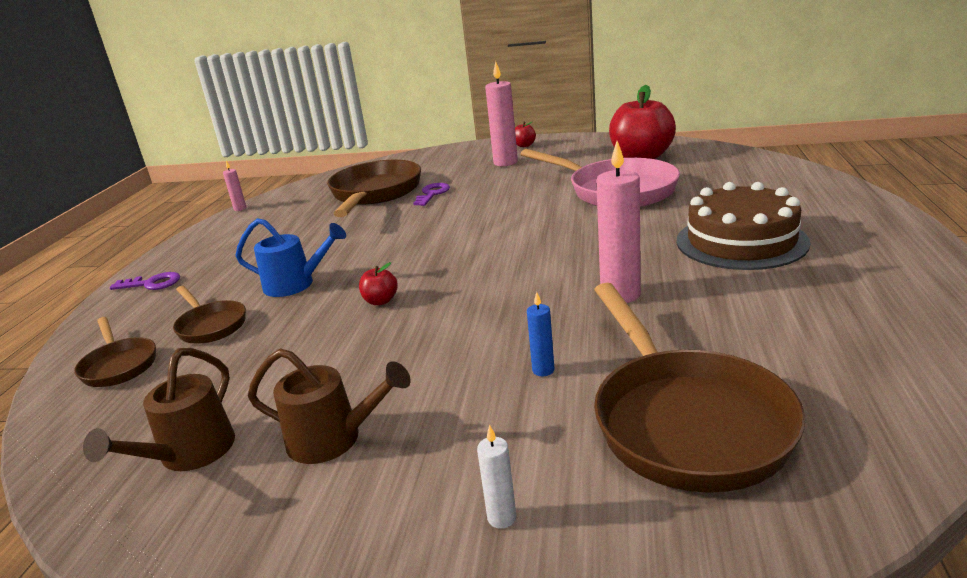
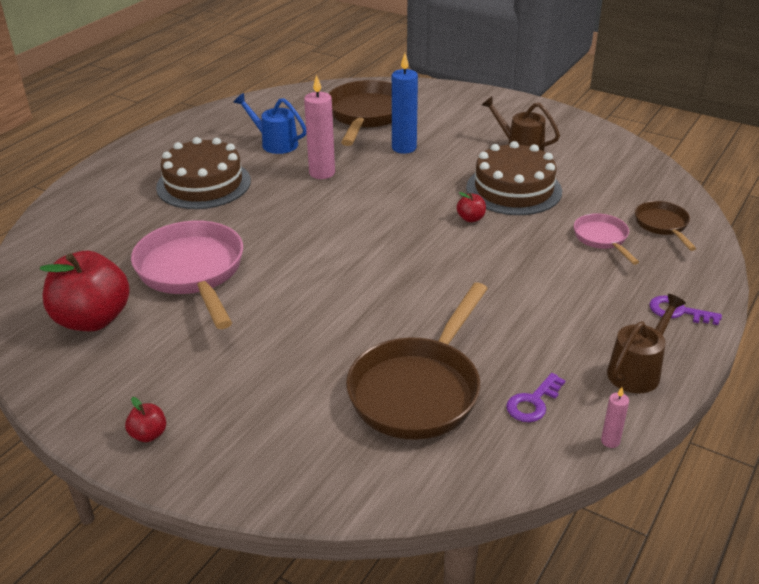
camera: 160 degrees left, 10 degrees up
(189, 455) = (593, 160): brown watering can -> brown watering can (638, 370)
(210, 325) = (602, 239): brown pan -> pink pan
(296, 284) = (534, 259): blue watering can -> blue watering can (274, 143)
(332, 354) = (514, 189): none -> brown cake
(432, 194) = (354, 353): purple key -> purple key (533, 402)
(502, 518) = (461, 109): white candle -> none
(505, 162) = (219, 391): pink candle -> none
(543, 370) = (404, 148): blue candle -> blue candle, size x2.05

